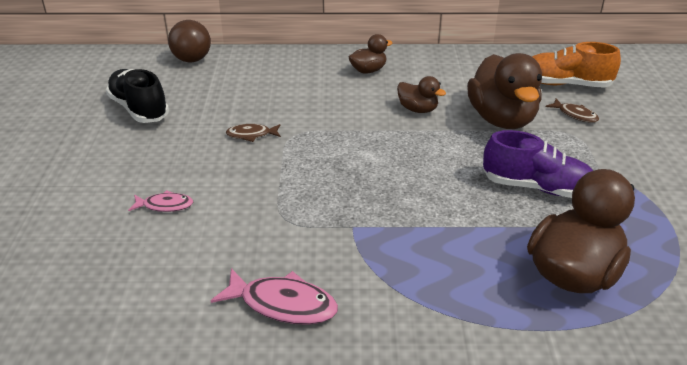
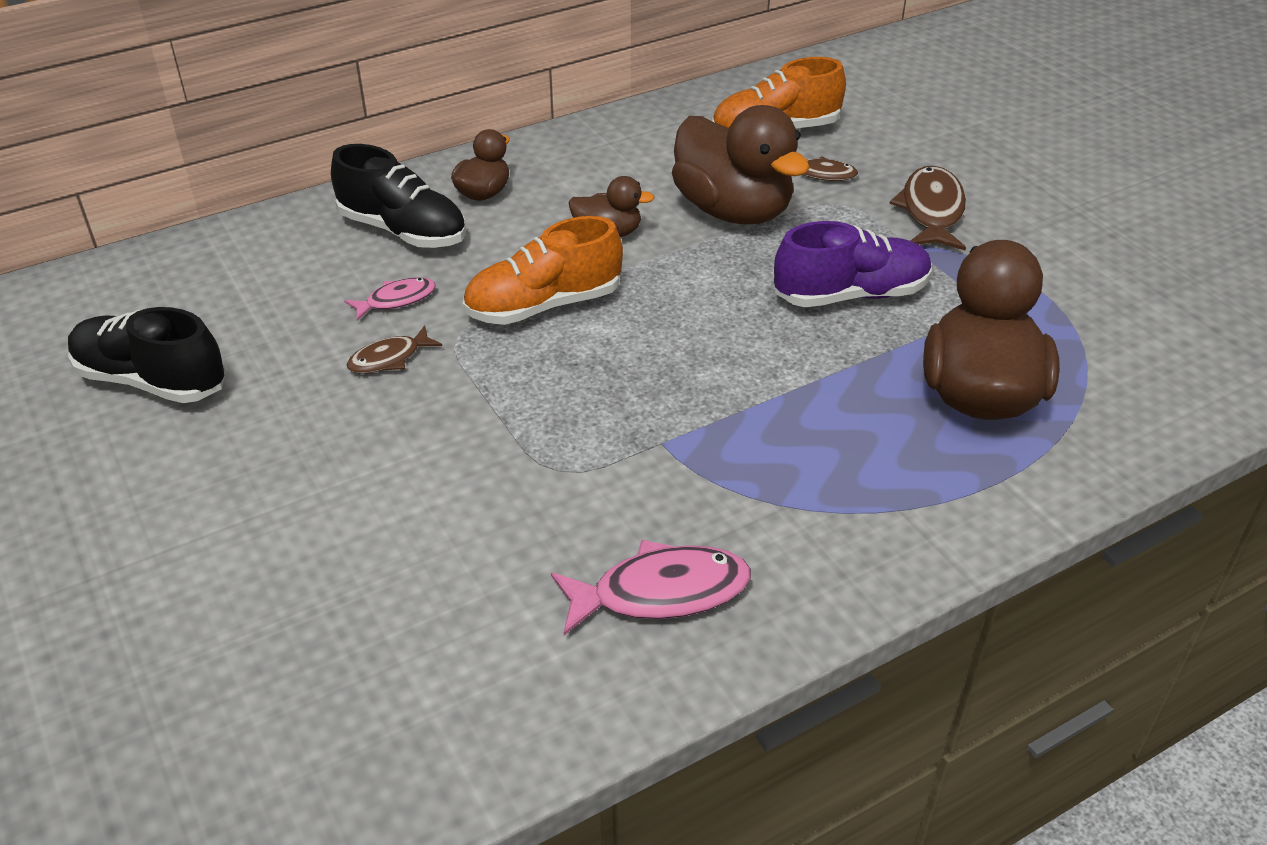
camera: 30 degrees left, 5 degrees up
(165, 205) = (351, 523): pink fish -> pink fish (396, 300)
(192, 59) = (168, 263): brown ball -> none
(311, 77) = (403, 231): none -> black shoe
(351, 135) = (544, 305): none -> orange shoe
(633, 156) = (931, 211): none -> brown fish

